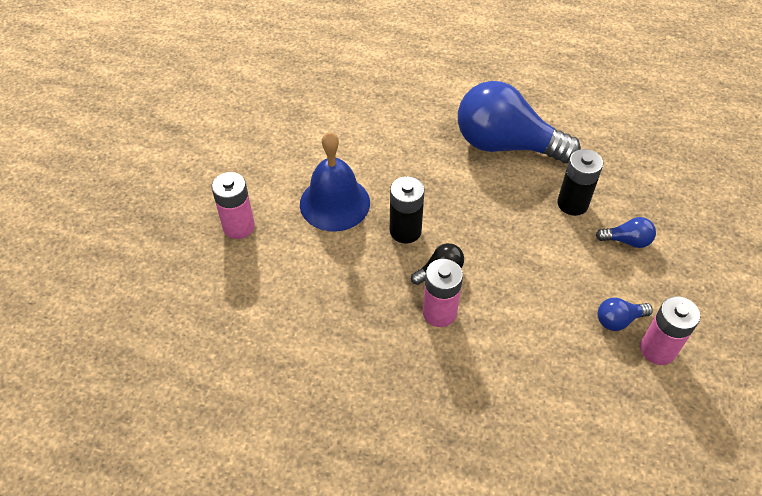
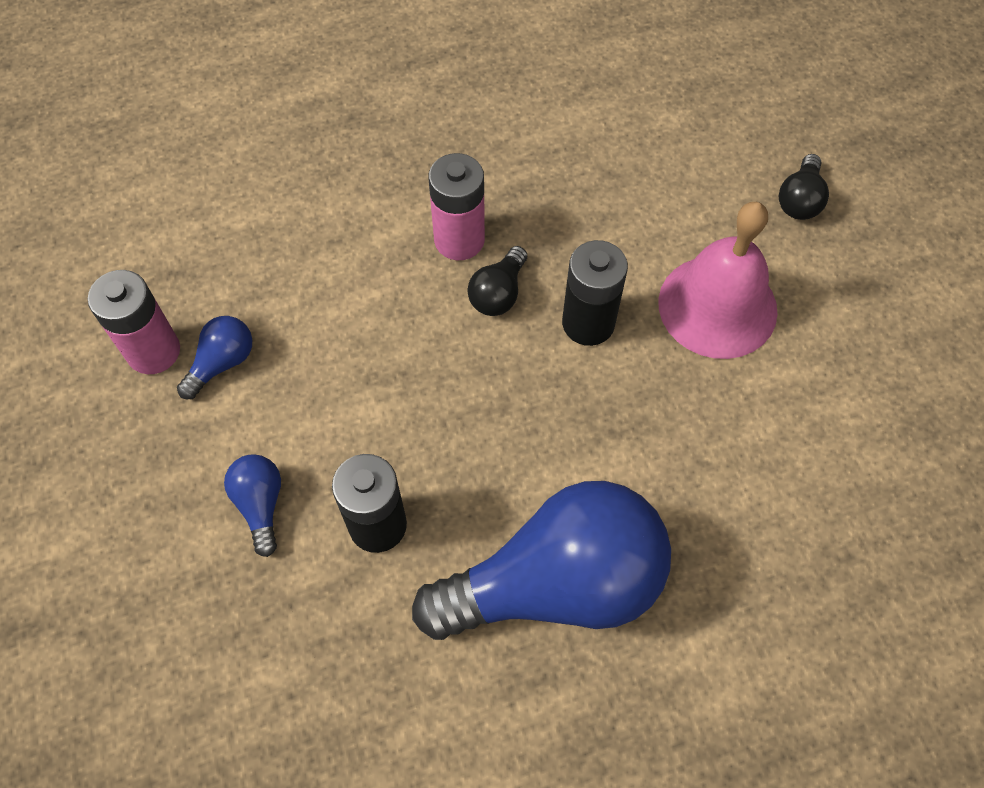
camera: 145 degrees right, 10 degrees up
(238, 226) = (799, 200): pink battery -> black light bulb
(334, 203) = (717, 306): blue bell -> pink bell
(627, 241) = (260, 505): blue light bulb -> blue light bulb turned 105 degrees clockwise

